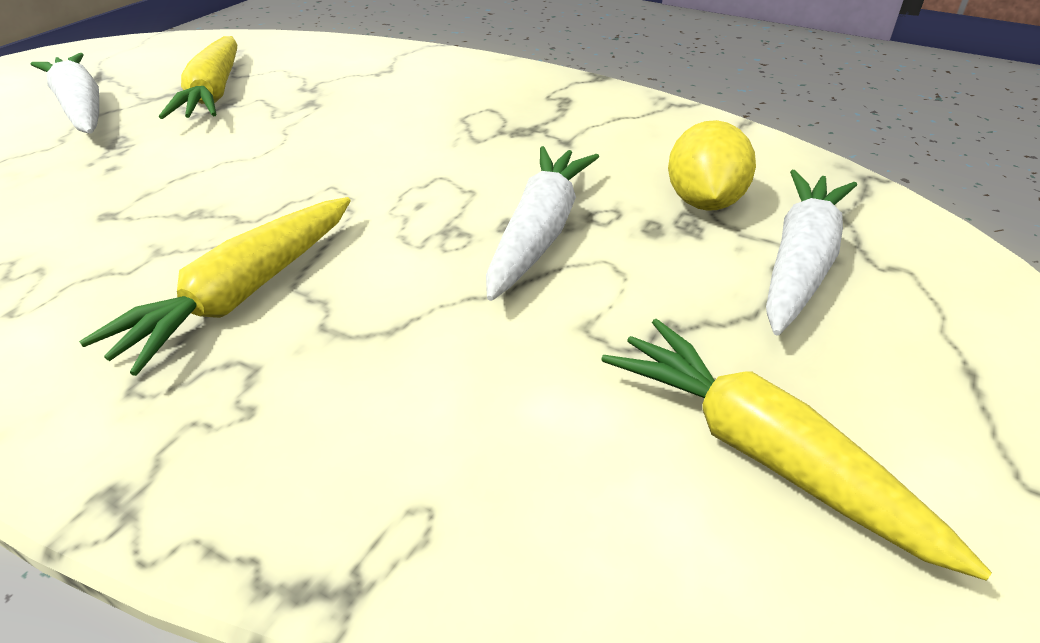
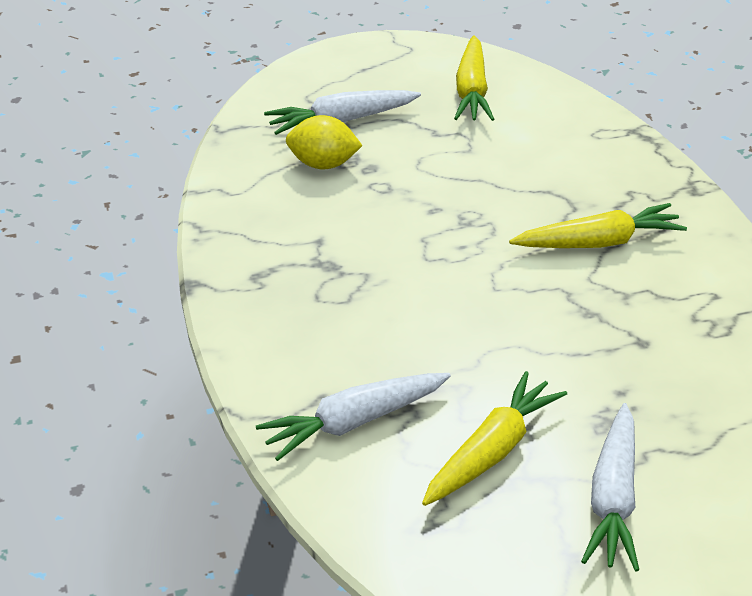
camera: 135 degrees left, 0 degrees up
(539, 232) = (426, 195): white carrot -> white carrot (354, 422)
(703, 202) = (323, 164): yellow lemon -> yellow lemon turned 45 degrees clockwise

